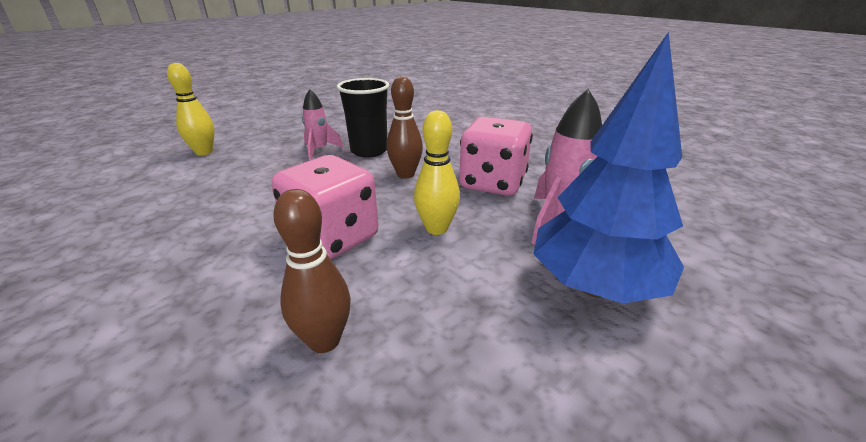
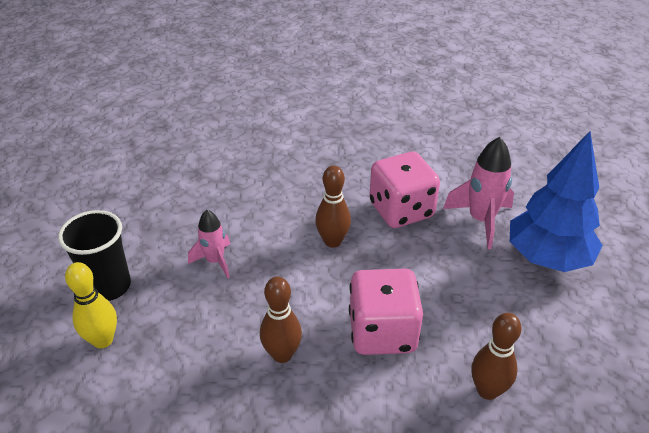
camera: 45 degrees left, 10 degrees up
(253, 208) = (282, 354): none -> brown bowling pin
(369, 151) = (260, 234): black cup -> black cup (109, 286)
(436, 228) = (427, 276): yellow bowling pin -> none

